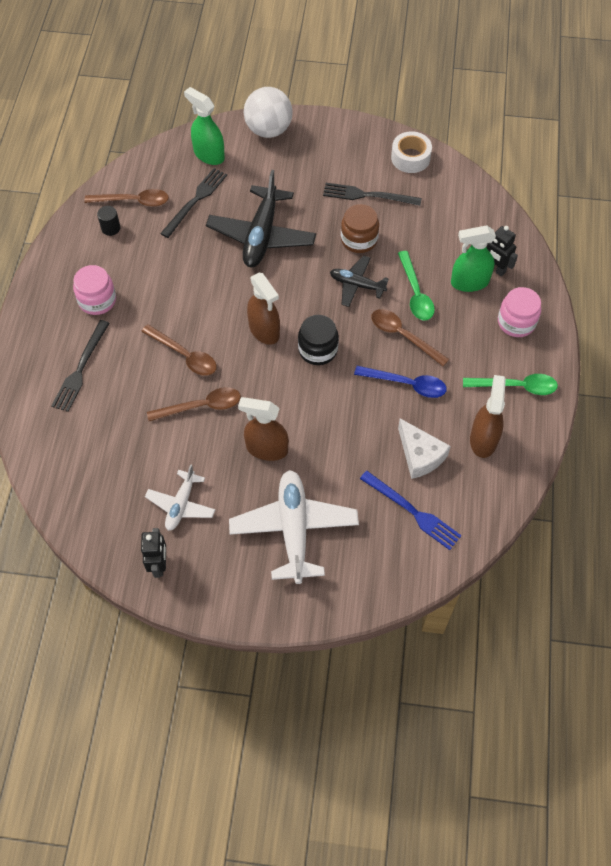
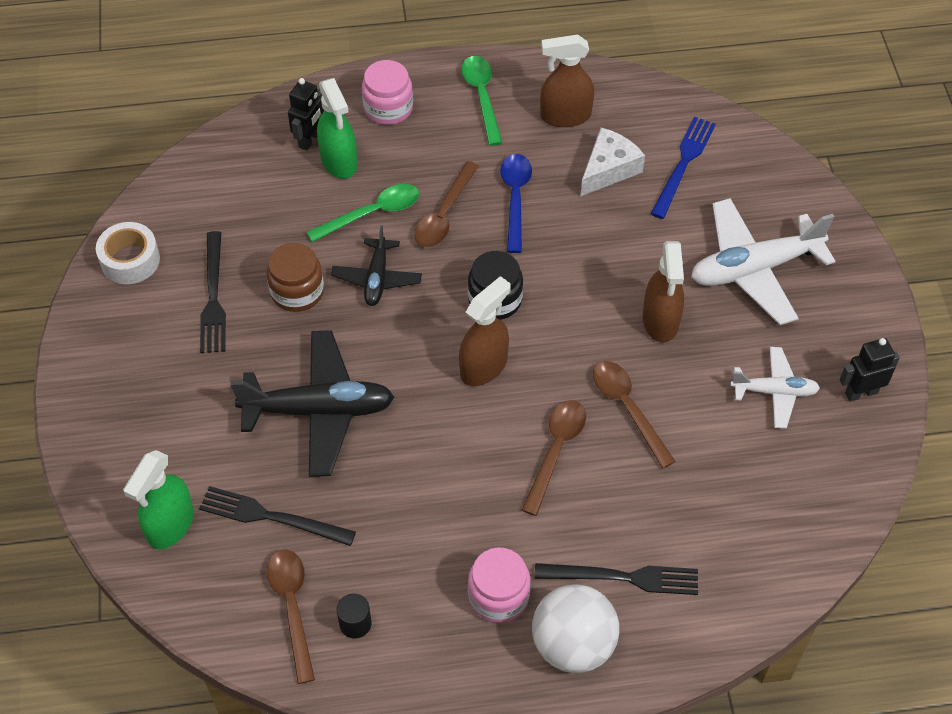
camera: 105 degrees left, 5 degrees down
(268, 130) = (102, 453): white ball -> white ball (573, 645)

